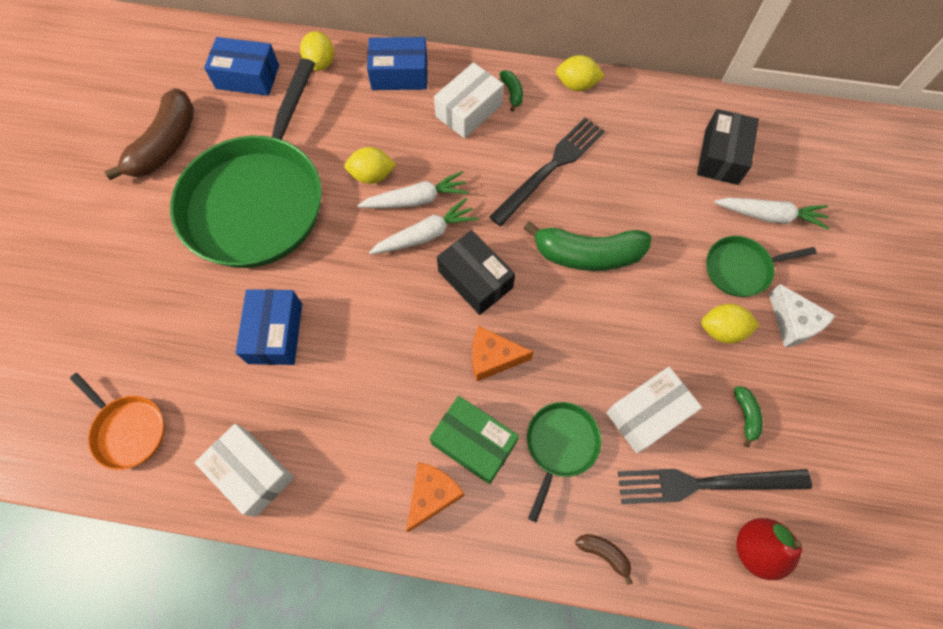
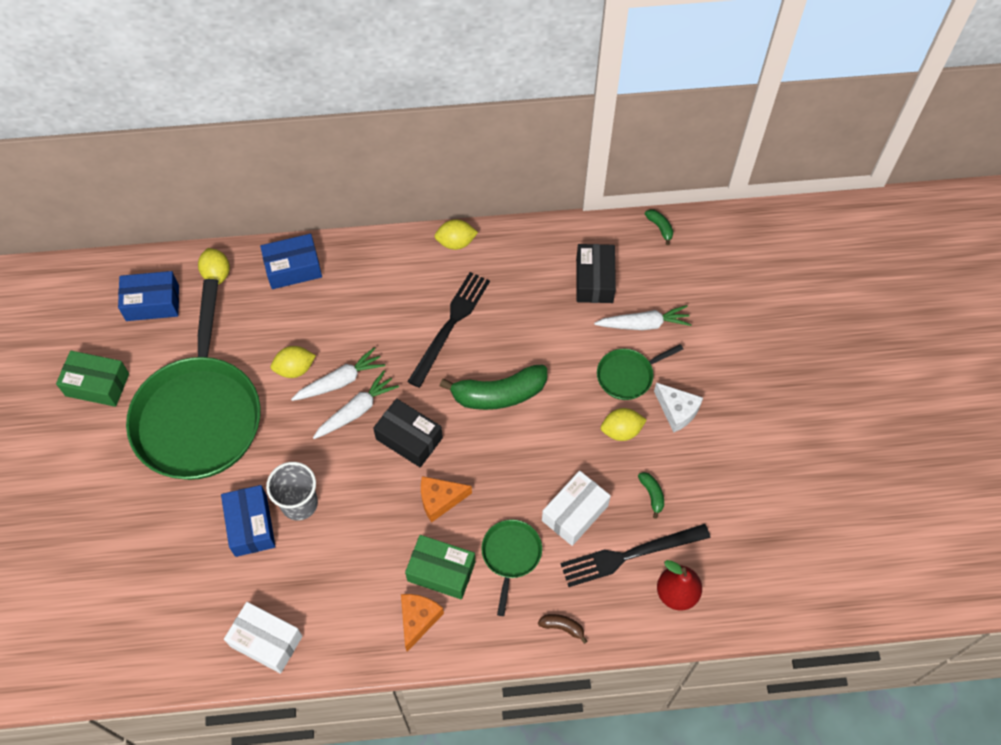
camera: 15 degrees left, 5 degrees down
(128, 430) = (151, 635): orange pan -> none
(166, 145) = (97, 385): brown banana -> green box
(335, 321) = (299, 503): none -> grey cup
(469, 110) = (365, 288): white box -> none
(512, 93) = (400, 263): green banana -> green banana (660, 228)

